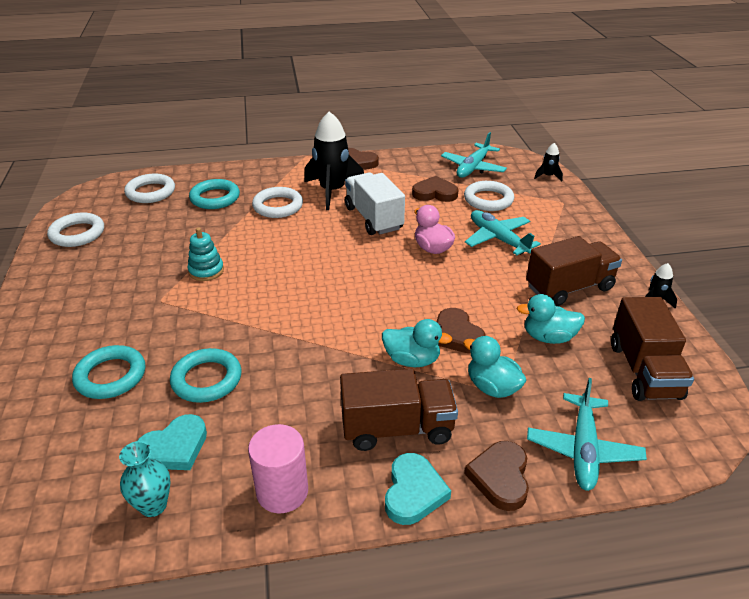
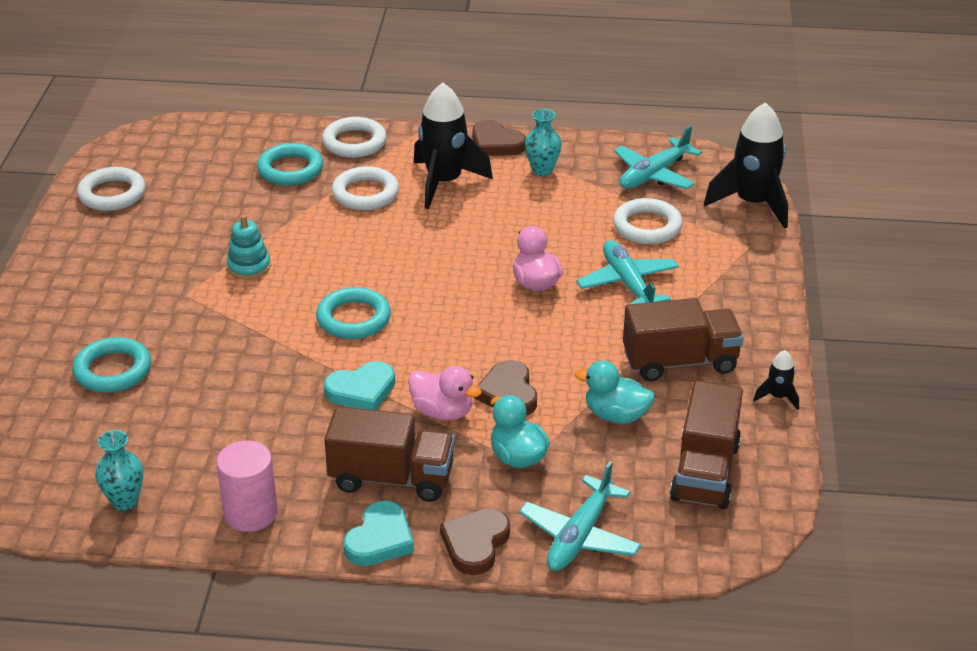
camera: 15 degrees right, 0 degrees up
(151, 192) = (213, 149): white ring -> white ring (354, 142)
(174, 448) = (158, 453): turquoise heart -> turquoise heart (361, 390)
(207, 379) = (211, 392): turquoise ring -> turquoise ring (353, 318)
(373, 218) = (480, 229): white truck -> none
(397, 175) = (542, 170): none -> turquoise vase
(412, 360) = (442, 412): turquoise duck -> pink duck
(435, 193) = (579, 205): brown heart -> none
(548, 176) = (753, 203): black rocket -> black rocket, size x2.23

